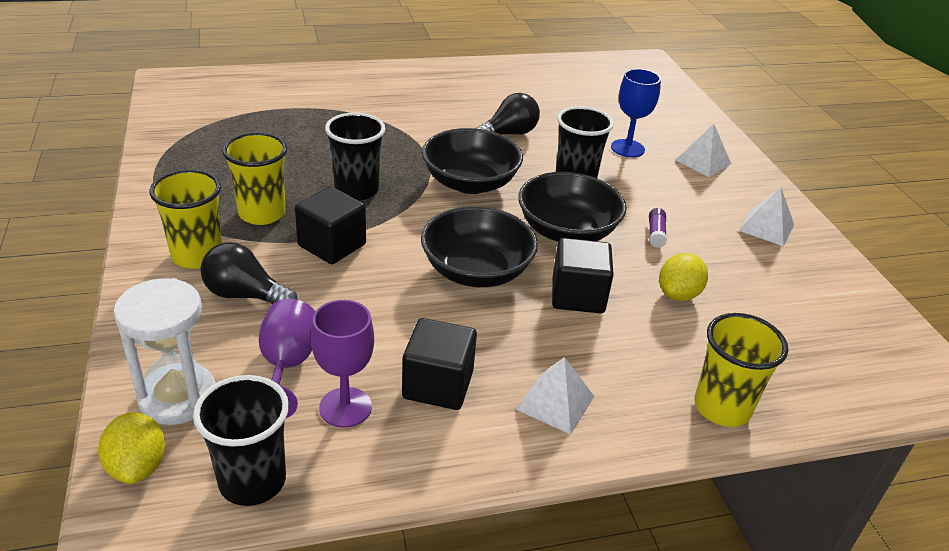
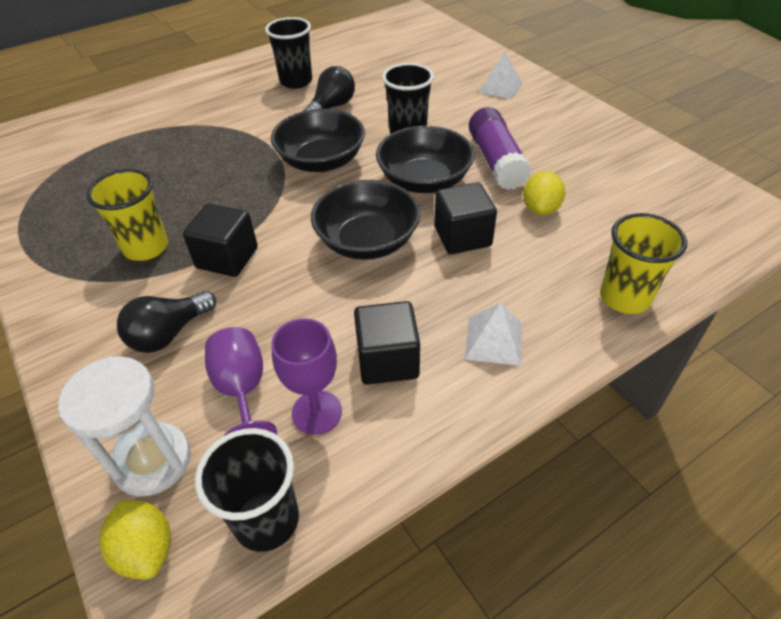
camera: 15 degrees left, 10 degrees up
(197, 256) = (103, 309): yellow cup -> none
(245, 295) = (169, 334): black light bulb -> black light bulb turned 45 degrees counterclockwise
(356, 190) = (224, 198): black cup -> black cup (296, 81)
(627, 148) = (435, 92): blue goblet -> none
(656, 234) = (496, 161): purple glue stick -> purple glue stick, size x2.32
(766, 227) = (576, 129): white pyramid -> none

